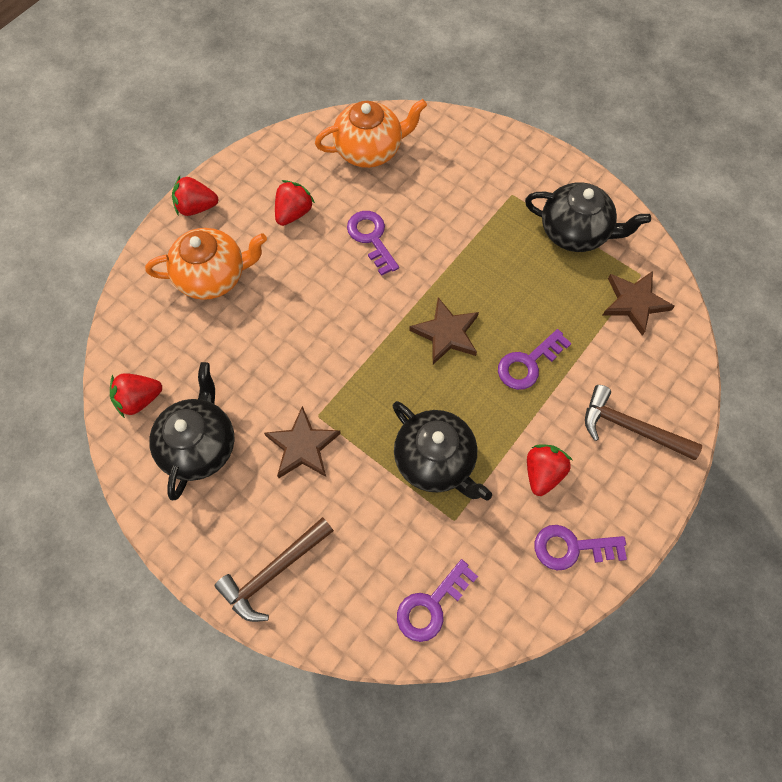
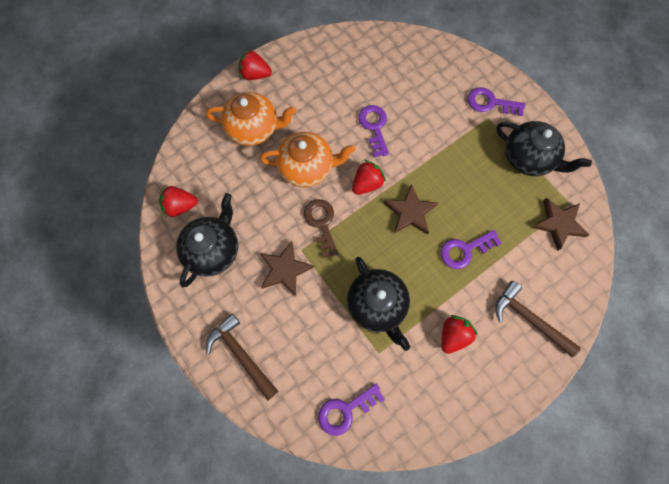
camera: 15 degrees right, 5 degrees up
(274, 571) = (241, 355): brown hammer -> brown hammer turned 75 degrees clockwise
(293, 213) = (323, 95): red strawberry -> red strawberry (367, 184)
(335, 375) = (321, 223): none -> brown key
(369, 150) = (390, 60): orange teapot -> orange teapot (307, 168)
(571, 548) = (459, 397): purple key -> purple key (490, 103)

